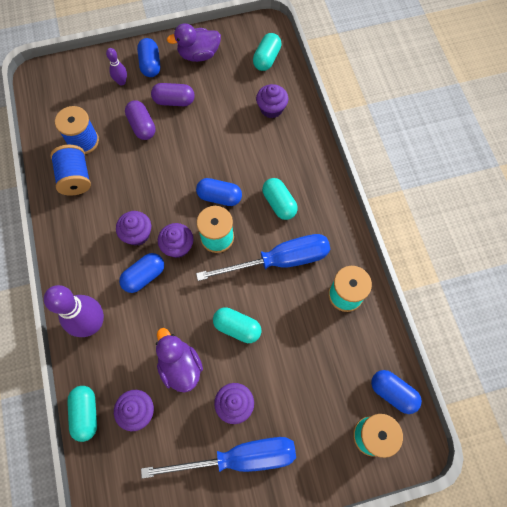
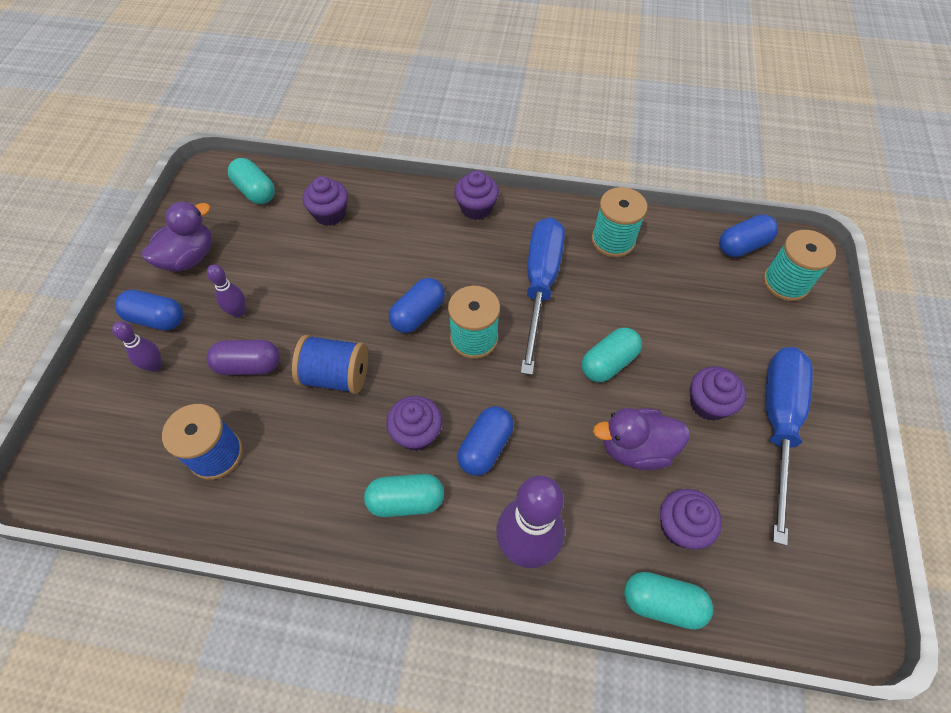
camera: 65 degrees left, 10 degrees down
(76, 178) = (272, 487): blue spool -> blue spool (336, 376)
(144, 276) = (485, 447): blue capsule -> blue capsule turned 45 degrees clockwise
(174, 101) = (238, 312): purple capsule -> purple bowling pin
(178, 246) = (462, 388): purple cupcake -> purple cupcake (476, 208)
(198, 54) = (189, 258): purple duck -> purple duck turned 150 degrees counterclockwise
(279, 203) = (464, 256): turquoise capsule -> turquoise capsule (406, 501)

